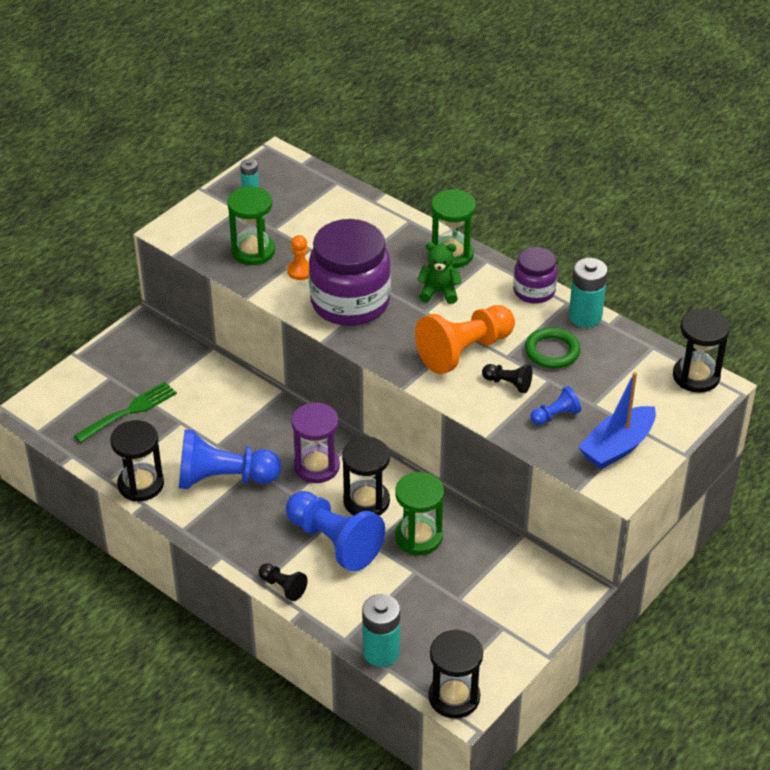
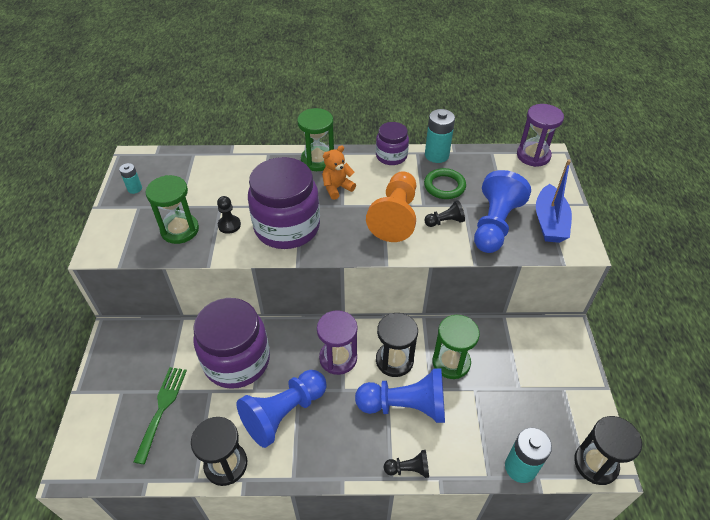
camera: 40 degrees left, 5 degrees up
(226, 412) = (237, 360): none -> purple jar
(300, 271) = (229, 225): orange pawn -> black pawn
(439, 292) = (337, 188): green teddy bear -> orange teddy bear
(555, 415) = (494, 225): blue pawn -> blue pawn, size x2.12
(696, 376) = (533, 156): black hourglass -> purple hourglass

